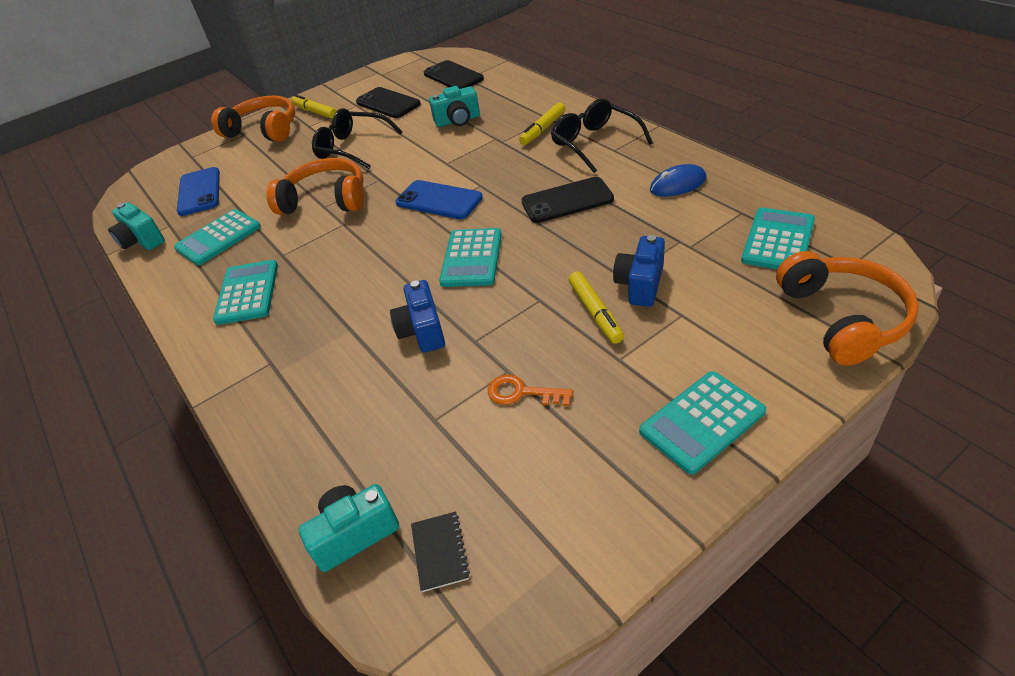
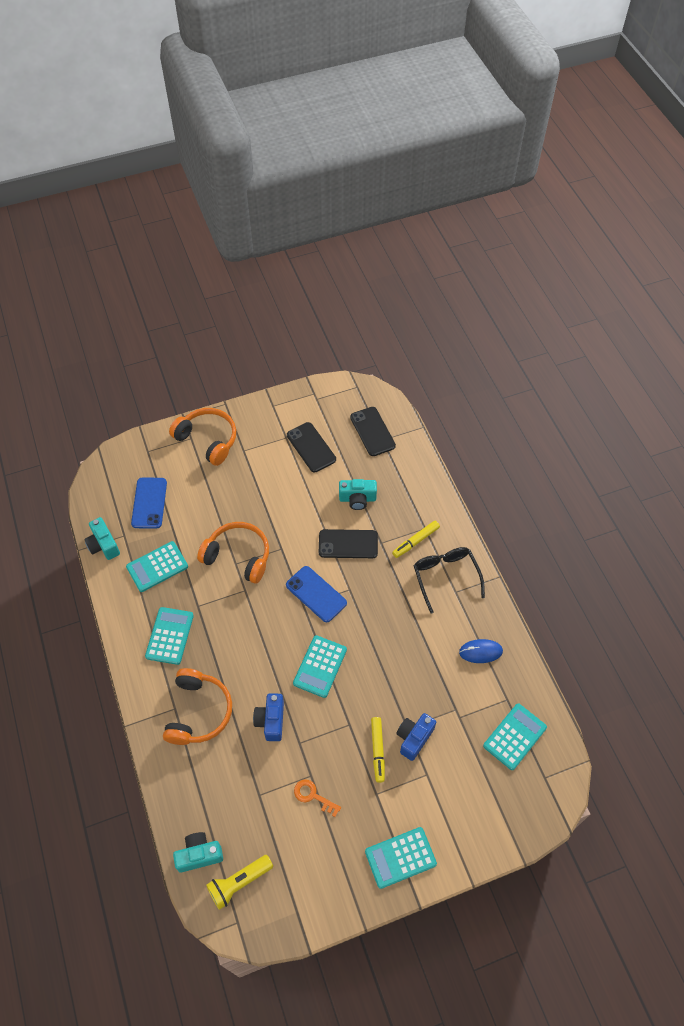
camera: 10 degrees right, 15 degrees up
(316, 112) = (252, 432): yellow marker -> none
(353, 148) = (271, 498): black glasses -> none
(440, 552) = (239, 883): black notebook -> yellow flashlight
(567, 201) = (401, 635): black phone -> black phone (348, 544)
(842, 318) = (514, 817): orange headphones -> orange headphones (198, 712)

